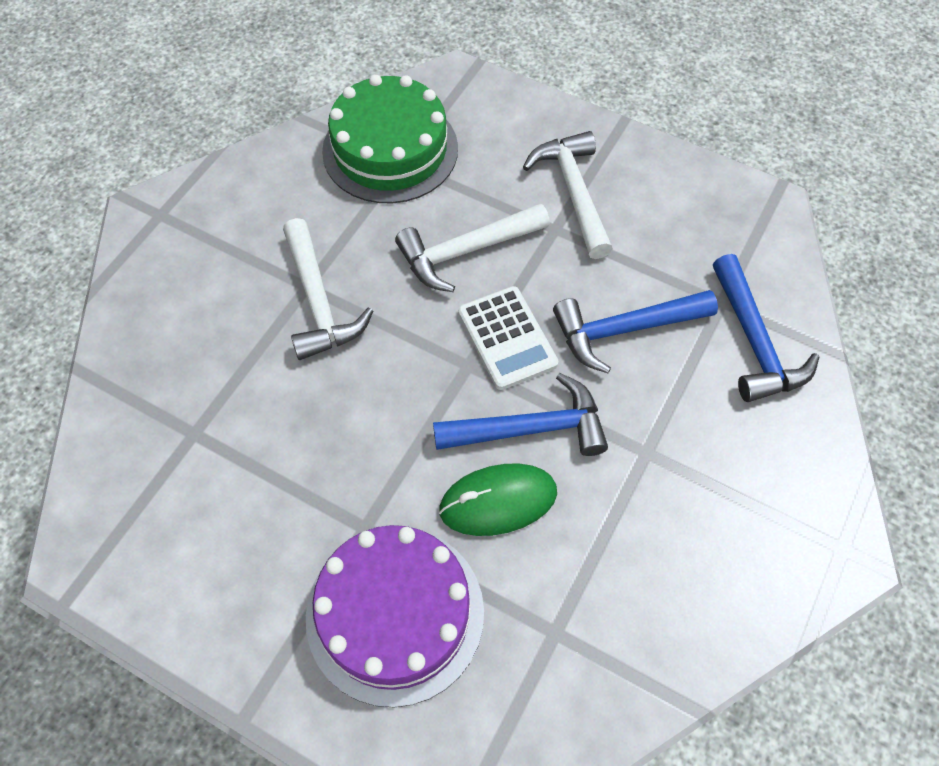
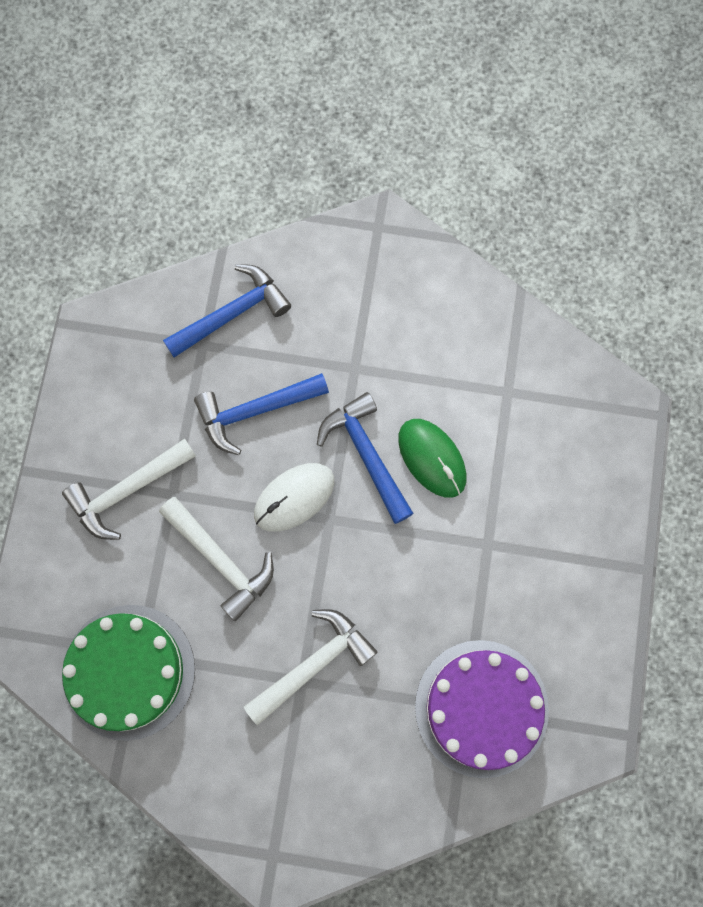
camera: 110 degrees left, 15 degrees up
(395, 613) = (538, 499): purple cake -> purple cake (481, 708)
(507, 338) = (294, 497): white calculator -> white mouse
(624, 330) = (255, 411): blue hammer -> blue hammer turned 105 degrees clockwise

